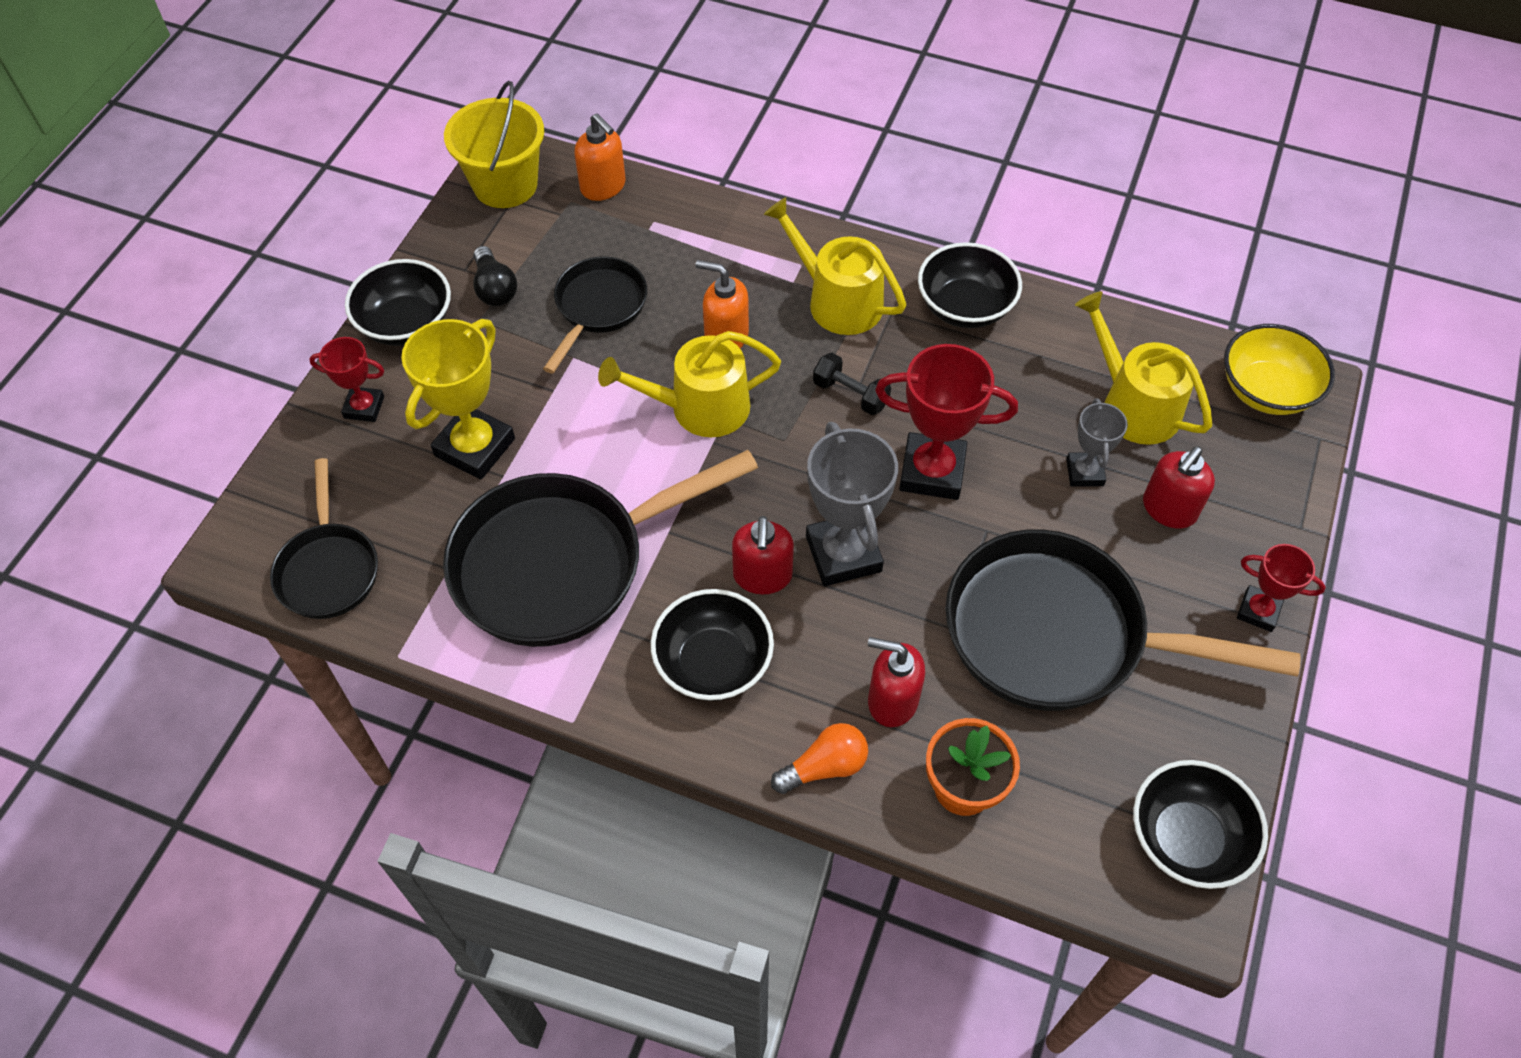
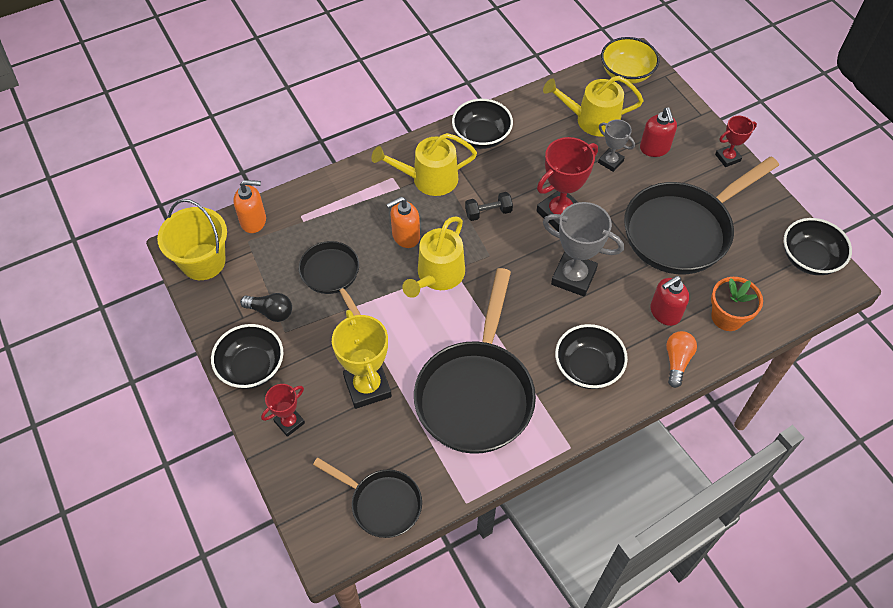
camera: 50 degrees left, 0 degrees up
(762, 576) = (557, 316): red soap dispenser -> none

